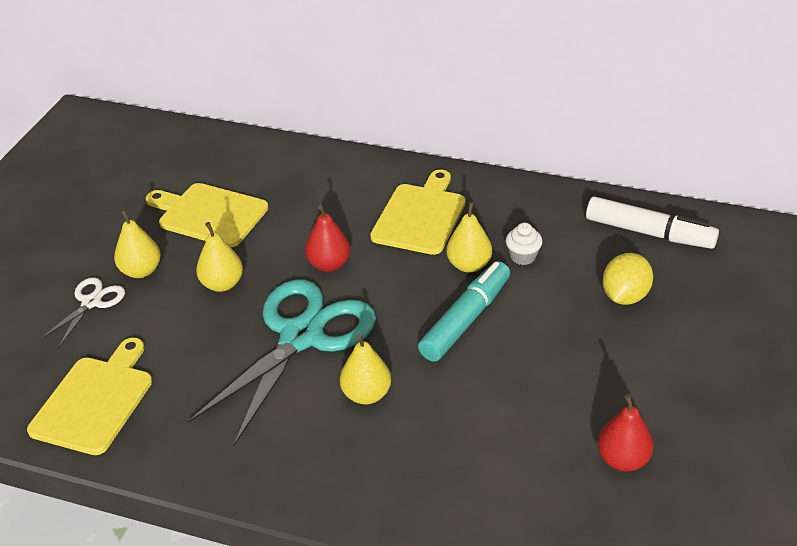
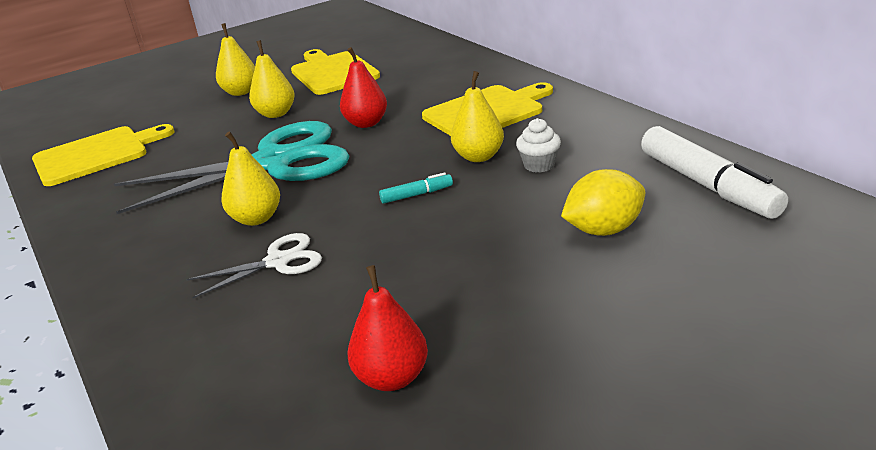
camera: 40 degrees right, 10 degrees down
(91, 302) = (186, 100): white scissors -> white scissors (278, 261)
(466, 319) = (417, 195): turquoise marker -> turquoise marker, size x0.45

